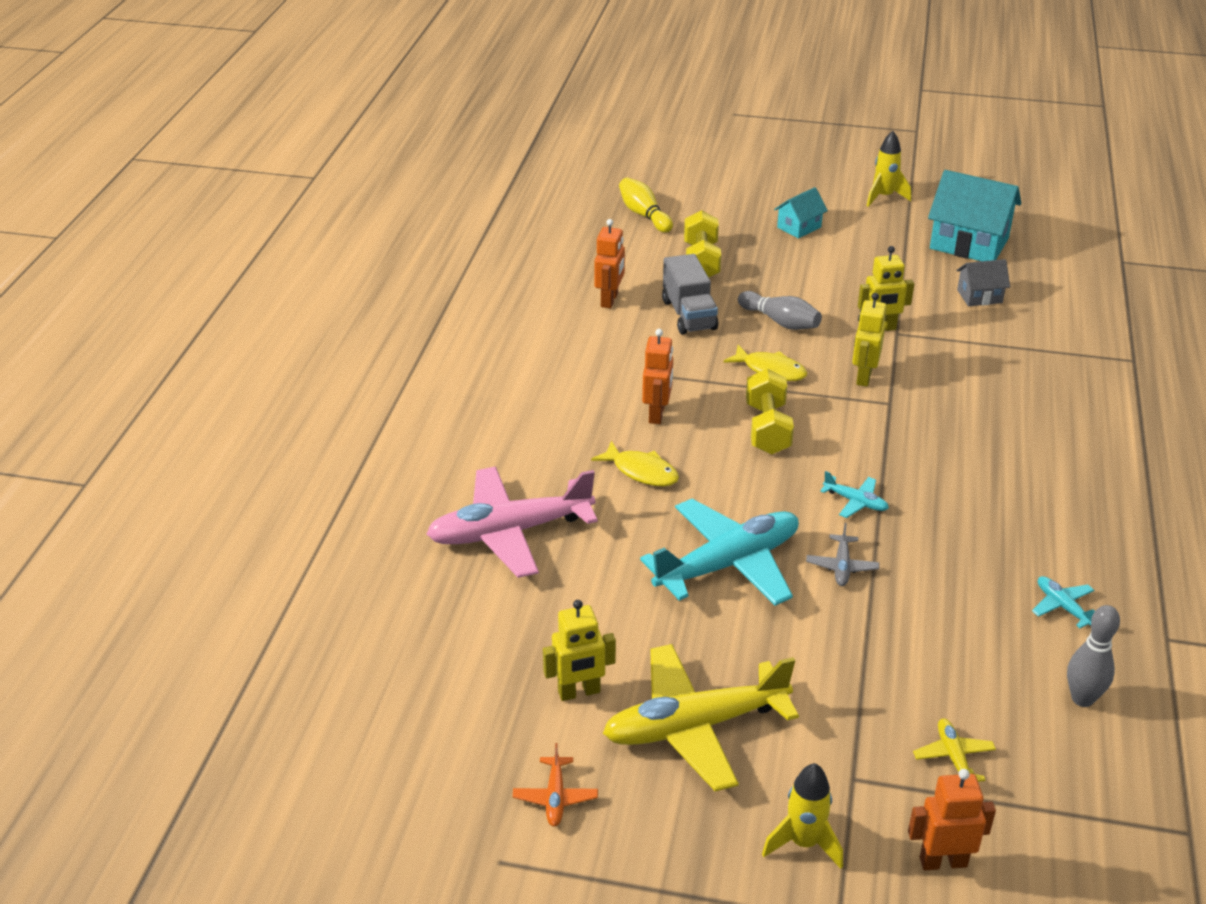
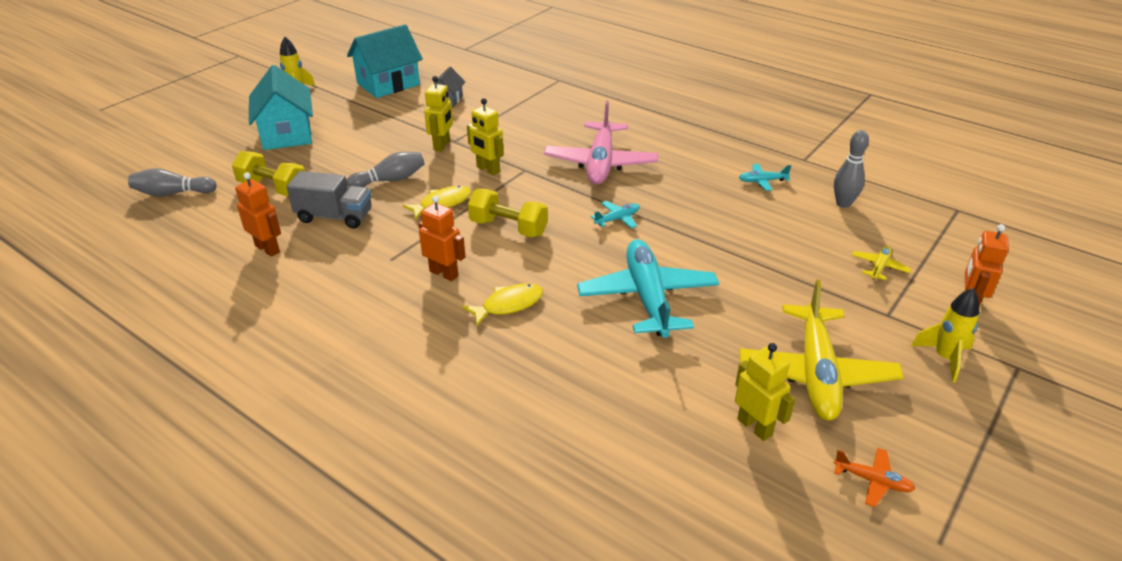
camera: 65 degrees left, 0 degrees up
(510, 532) = (530, 408): pink plane -> pink plane (600, 163)
(579, 692) = (755, 427): yellow robot -> yellow robot turned 45 degrees counterclockwise
(644, 215) = (173, 193): yellow bowling pin -> grey bowling pin
(799, 227) = (287, 134): turquoise house -> turquoise house, size x1.89
(841, 566) = (680, 248): grey plane -> none
(953, 757) = (879, 267): yellow plane -> yellow plane turned 105 degrees clockwise

